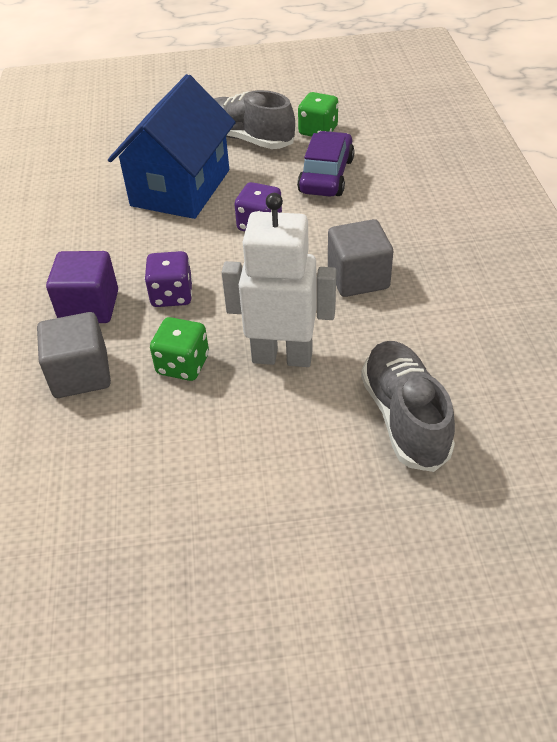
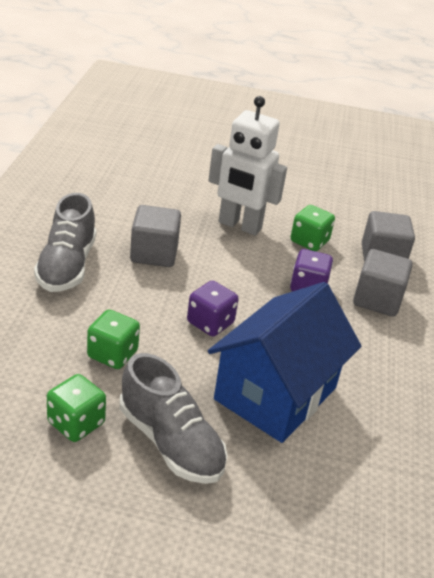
camera: 170 degrees left, 10 degrees down
(89, 307) = (377, 300): purple cube -> grey cube
(326, 176) = (112, 354): purple car -> green dice
(404, 417) = (183, 179): grey shoe -> grey shoe (67, 266)

